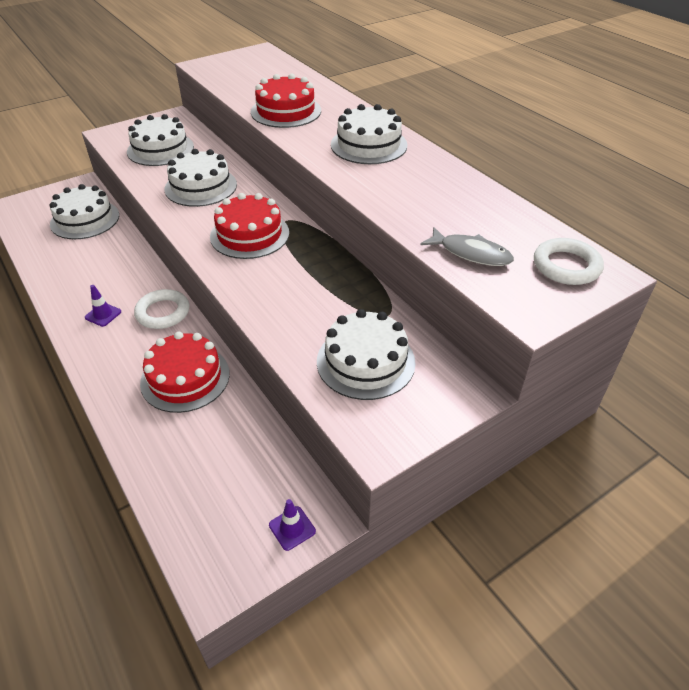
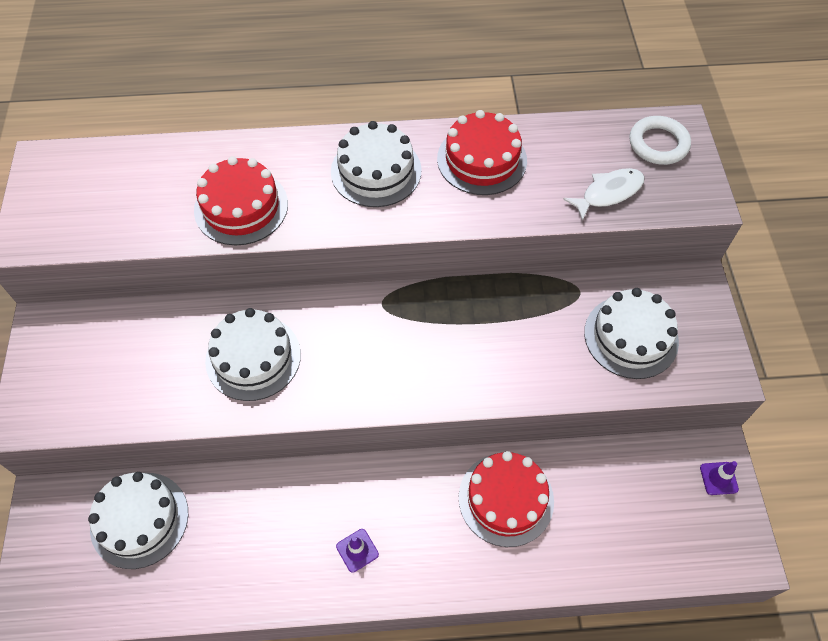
camera: 60 degrees left, 15 degrees up
(160, 149) = (124, 369): white cake -> none
(163, 312) = (391, 486): white ring -> none
(249, 234) = (386, 347): red cake -> red cake (482, 159)
(471, 253) = (608, 193): grey fish -> white fish

